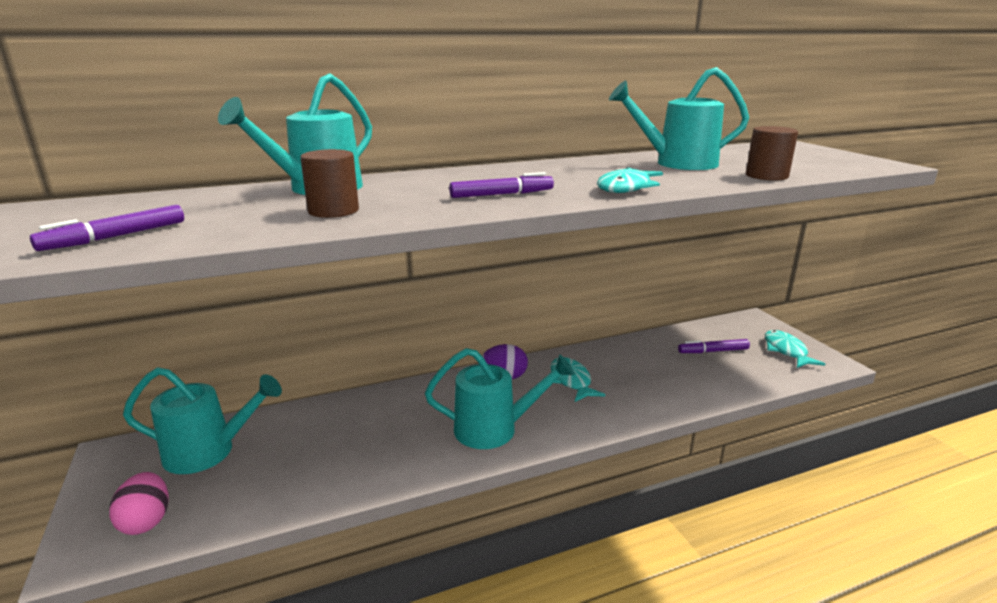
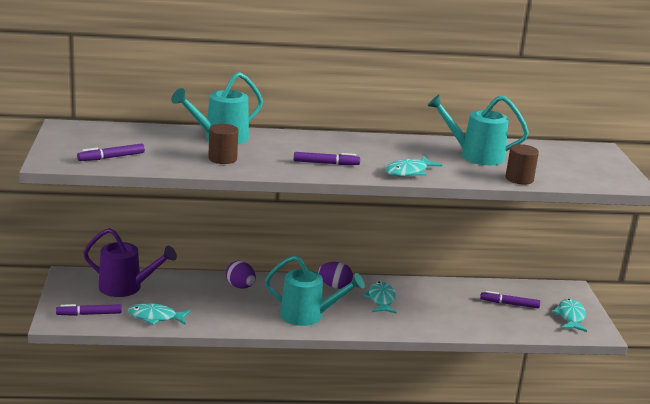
camera: 15 degrees right, 0 degrees up
(146, 521) = (89, 314): pink egg -> purple marker
(209, 452) = (126, 288): turquoise watering can -> purple watering can
(266, 495) = (155, 317): none -> turquoise fish
(382, 407) = (240, 287): none -> purple egg

